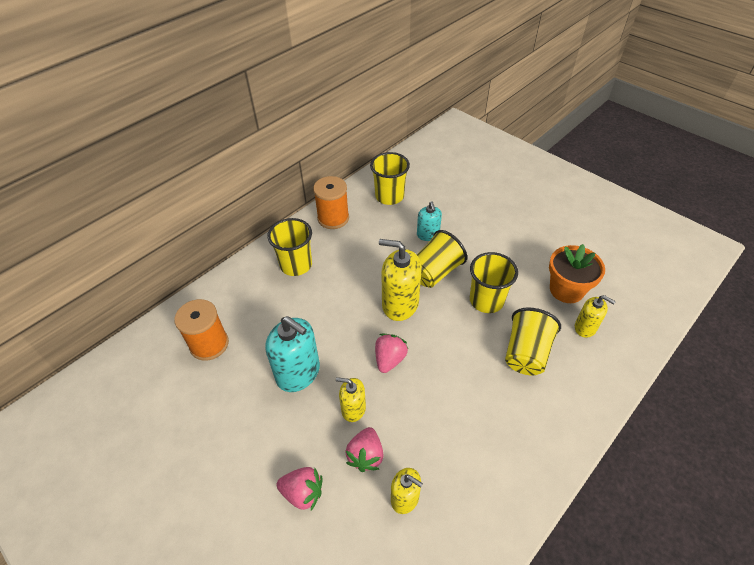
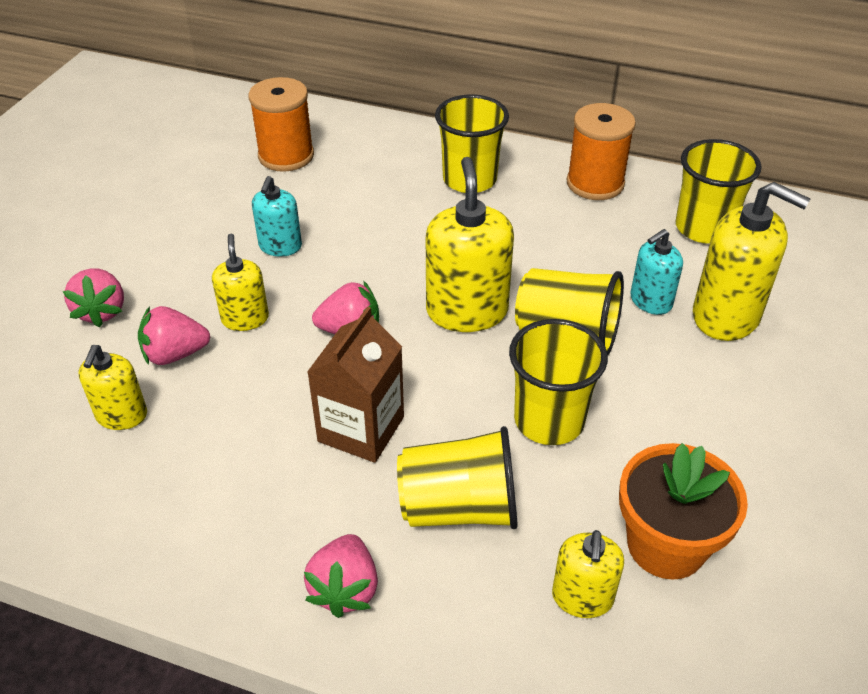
camera: 65 degrees right, 5 degrees down
(298, 373) = (280, 246): turquoise soap dispenser -> turquoise soap dispenser, size x0.57
(449, 215) = (726, 316): none -> yellow soap dispenser
(463, 377) = (361, 429): none -> brown carton
(560, 415) = (345, 589): none -> pink strawberry

